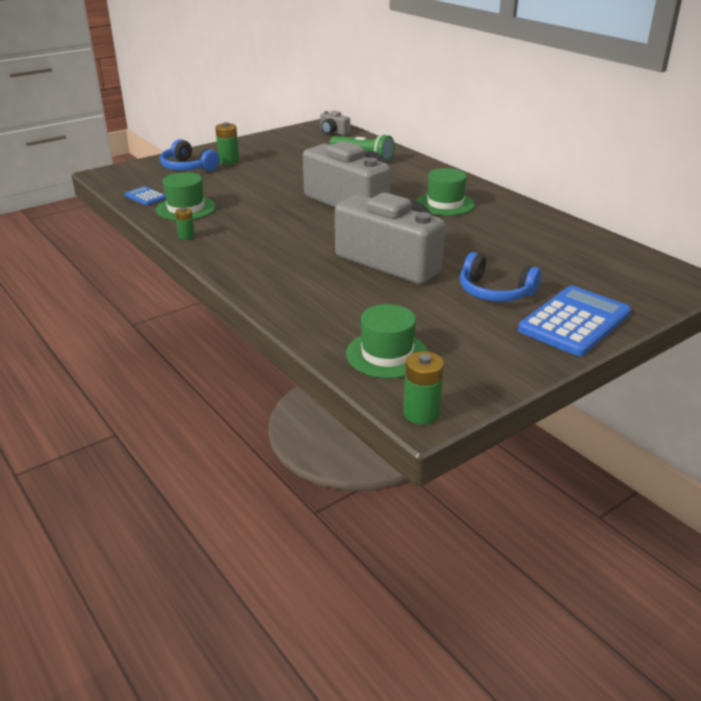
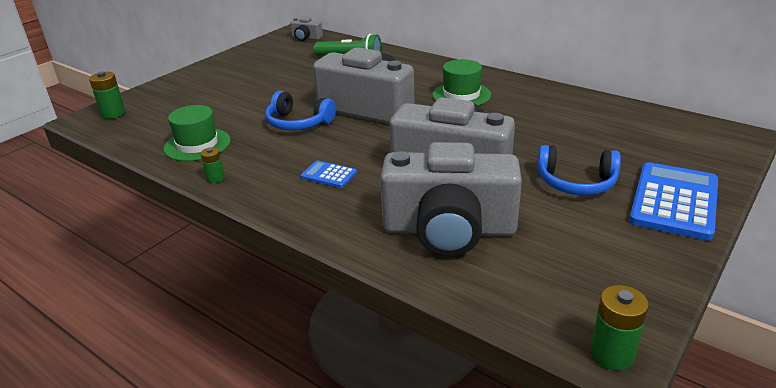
camera: 15 degrees left, 0 degrees up
(145, 197) = (144, 138): blue calculator -> blue calculator (328, 175)
(188, 167) = (175, 97): blue headphones -> blue headphones (298, 123)
(229, 161) = (216, 83): green battery -> green battery (113, 114)
(354, 306) = (449, 229): none -> grey camera
(387, 354) = (523, 283): green hat -> none

